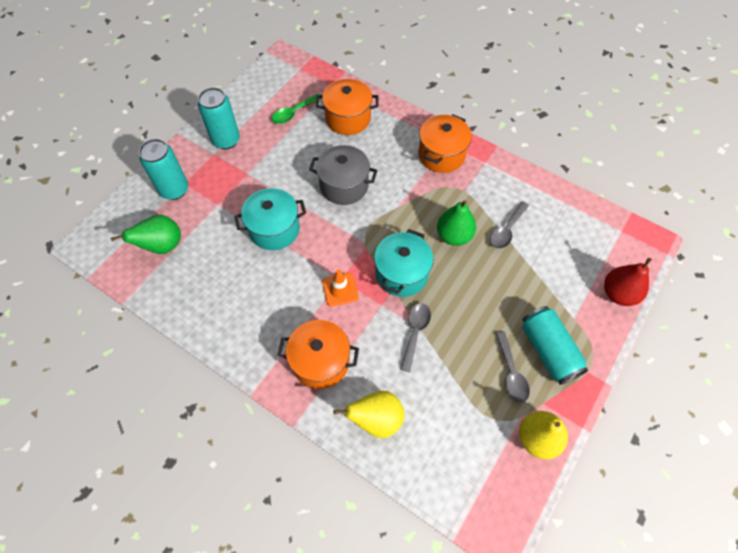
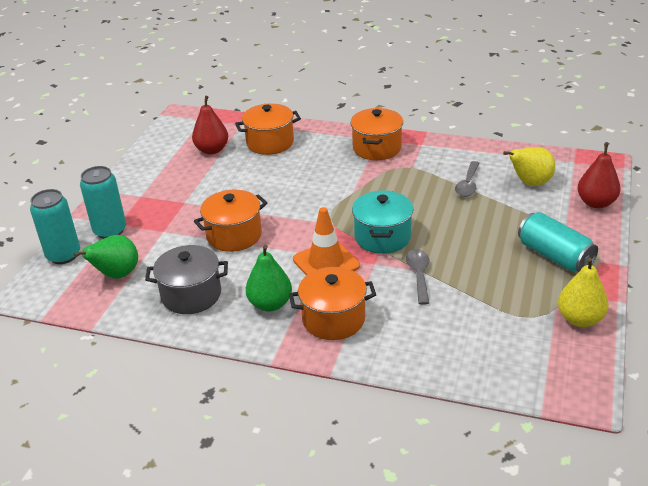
camera: 15 degrees left, 25 degrees down
(226, 140) = (149, 183): turquoise can -> turquoise can (63, 255)
(274, 229) = (234, 235): turquoise pot -> orange pot
(294, 113) = (212, 150): green spoon -> red pear
(340, 289) = (326, 262): orange traffic cone -> orange traffic cone, size x1.52
(344, 186) = (291, 189): grey pot -> grey pot (191, 295)
(376, 419) = (414, 347): yellow pear -> yellow pear (530, 183)
(454, 236) = (419, 199): green pear -> green pear (270, 304)
(511, 373) = (528, 280): grey spoon -> none

